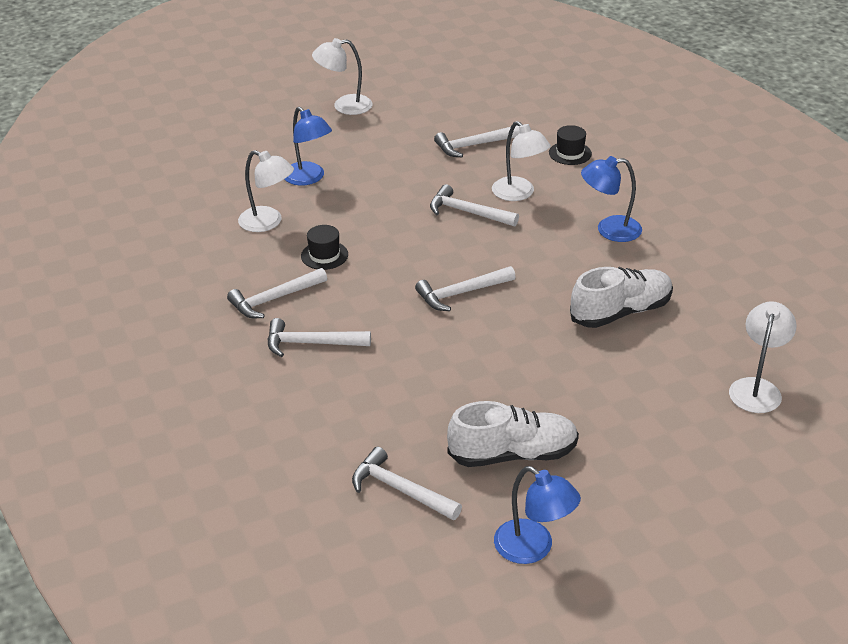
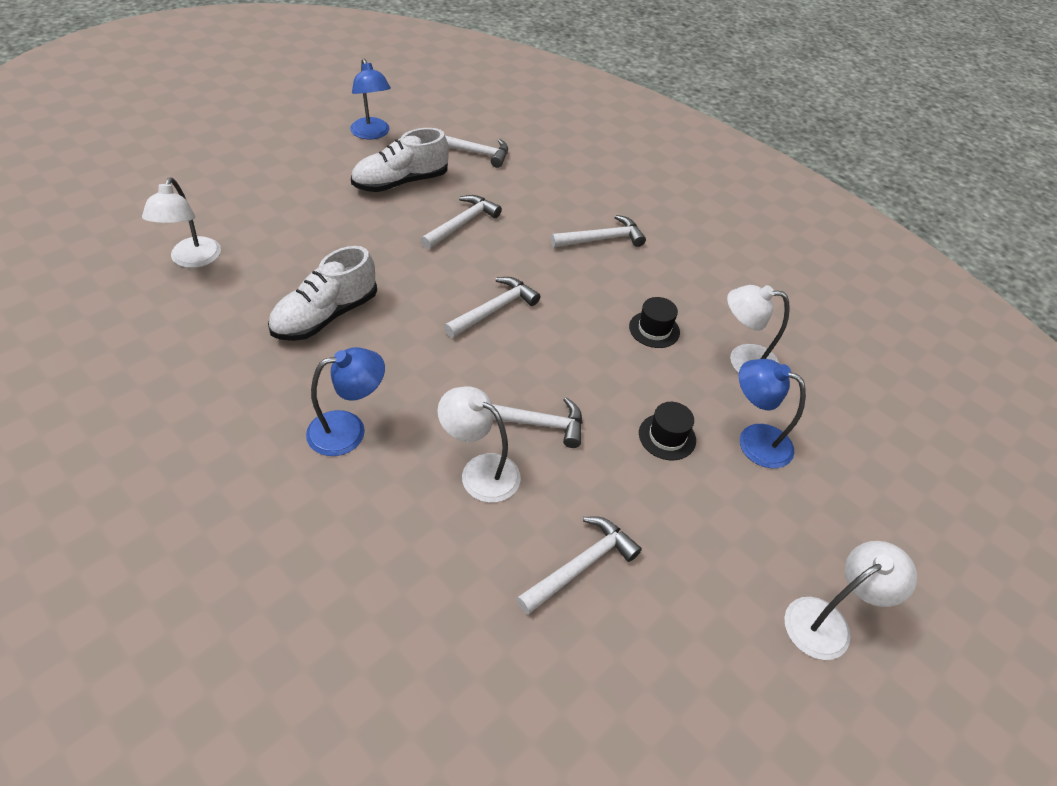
camera: 155 degrees right, 10 degrees up
(274, 299) = (664, 273): white hammer -> white hammer (462, 224)
(533, 548) = (372, 134): blue lamp -> blue lamp turned 135 degrees counterclockwise
(570, 153) = (428, 583): black hat -> black hat (667, 436)

